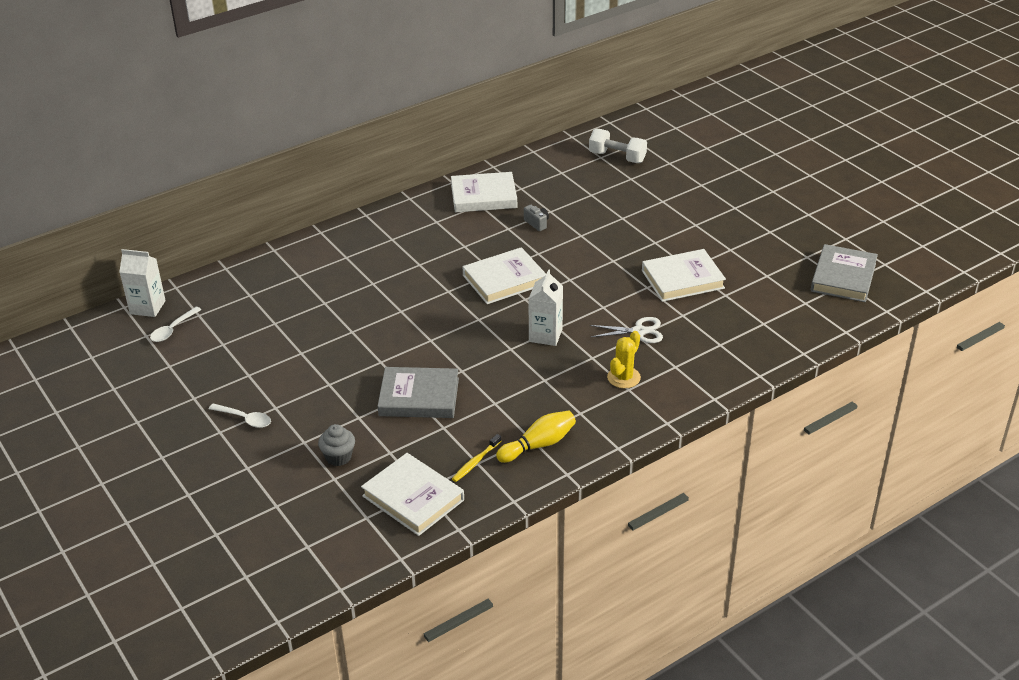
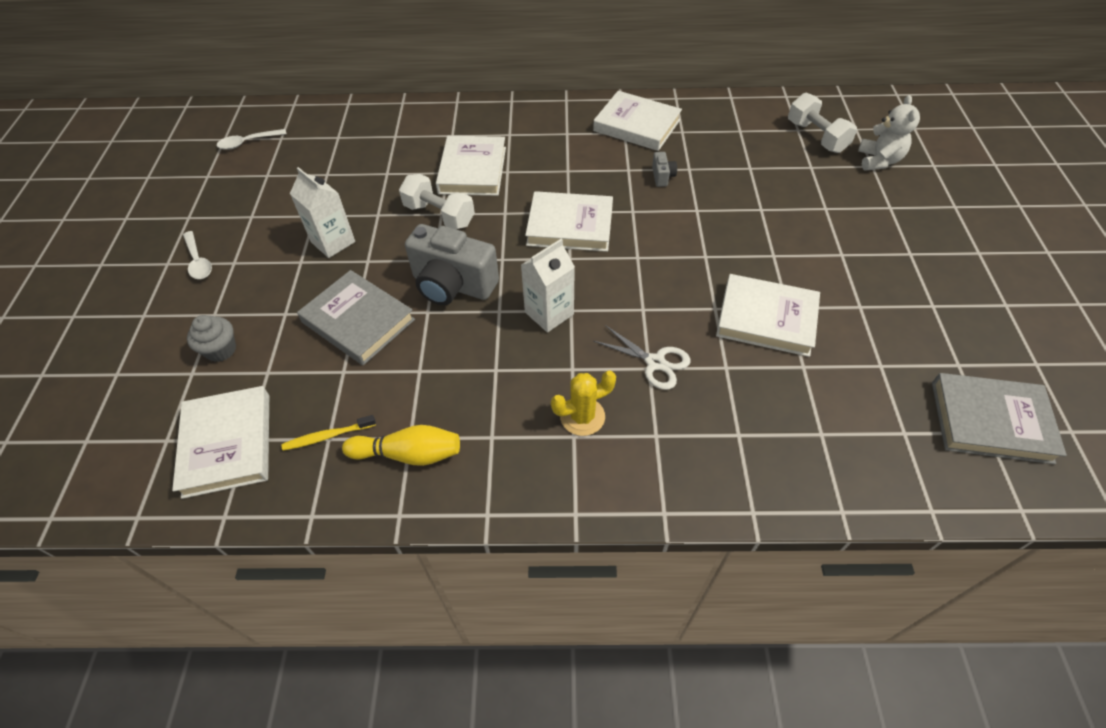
camera: 35 degrees right, 15 degrees up
(147, 307) = (254, 113): white carton -> white carton (333, 242)
(391, 274) = (472, 170): none -> white book
(400, 312) = (439, 215): none -> white dumbbell
(461, 348) = (452, 285): none -> grey camera
(670, 158) = (878, 161): none -> white teddy bear
(843, 277) = (990, 421): grey book -> grey book turned 45 degrees clockwise

